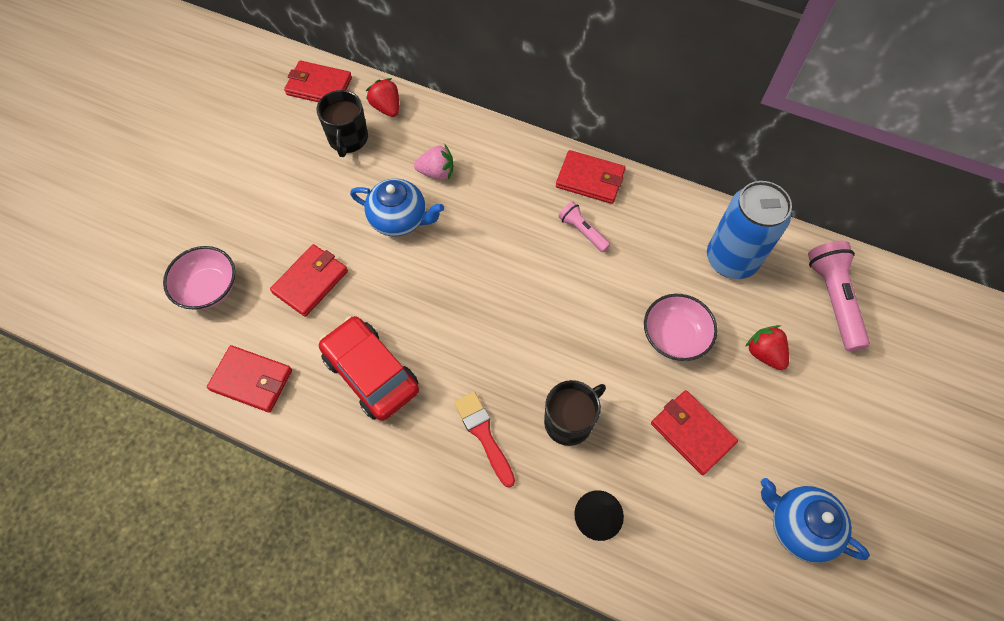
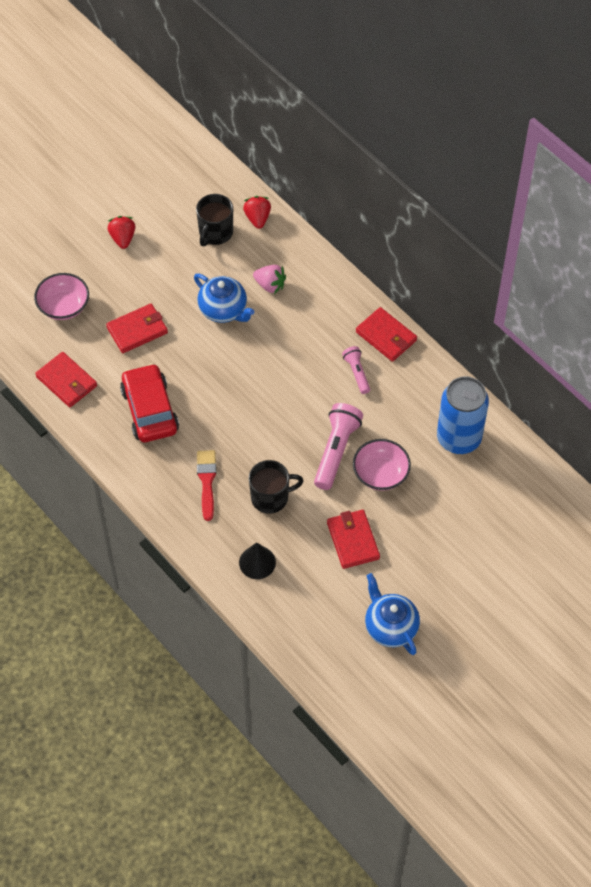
camera: 25 degrees right, 5 degrees down
(319, 86) = (213, 181): red wallet -> none
(764, 353) = (440, 512): red strawberry -> red strawberry (123, 238)
(833, 299) = (518, 497): pink flashlight -> pink flashlight (336, 451)

